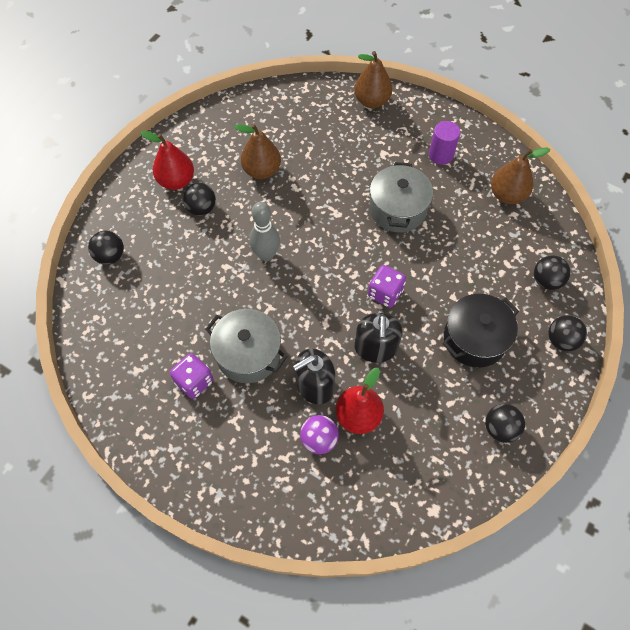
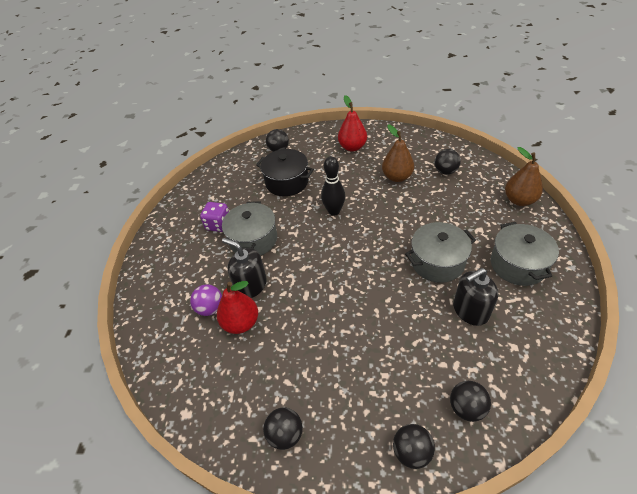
camera: 65 degrees right, 15 degrees down
(201, 208) = (342, 166): black ball -> black ball (445, 171)
(266, 254) = (334, 211): grey bowling pin -> black bowling pin
(375, 347) = (304, 307): black soap dispenser -> black soap dispenser (470, 310)
(385, 293) = (355, 290): purple dice -> none
(441, 155) = (518, 264): purple cylinder -> grey pot
(474, 339) = (359, 373): black pot -> black pot (287, 182)
(507, 195) = (529, 331): brown pear -> none

